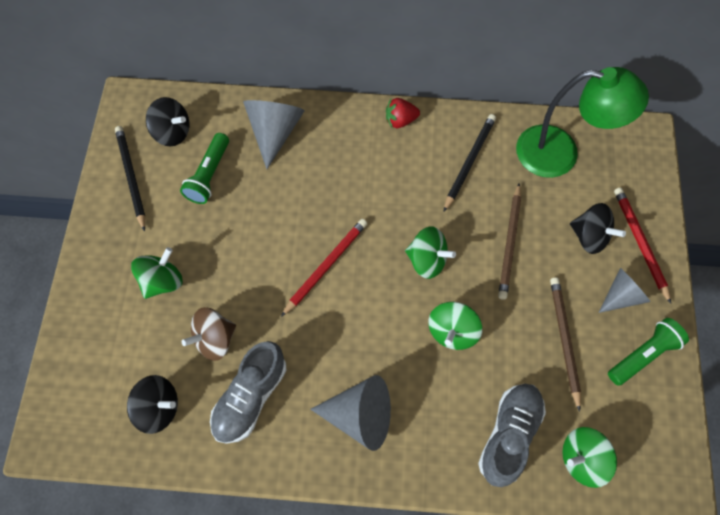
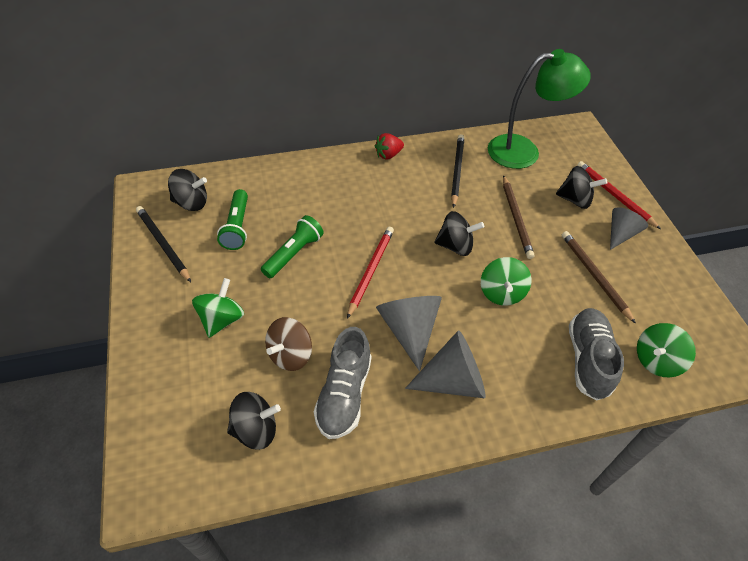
camera: 20 degrees left, 15 degrees down
(275, 132) = (285, 184): grey cone -> grey cone (409, 330)
(427, 260) = (455, 246): green spinning top -> black spinning top
(643, 355) = (660, 270): green flashlight -> green flashlight (293, 254)

